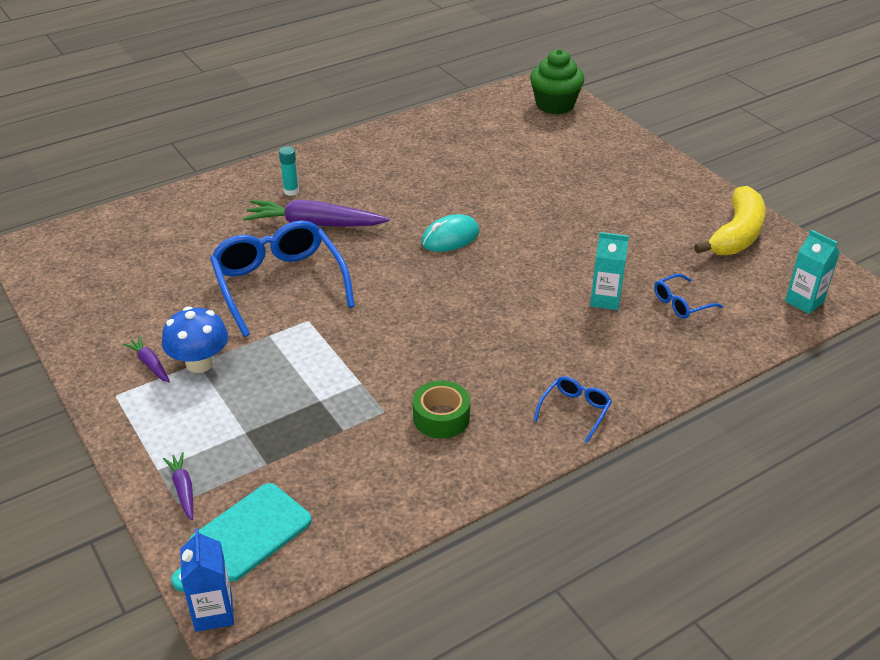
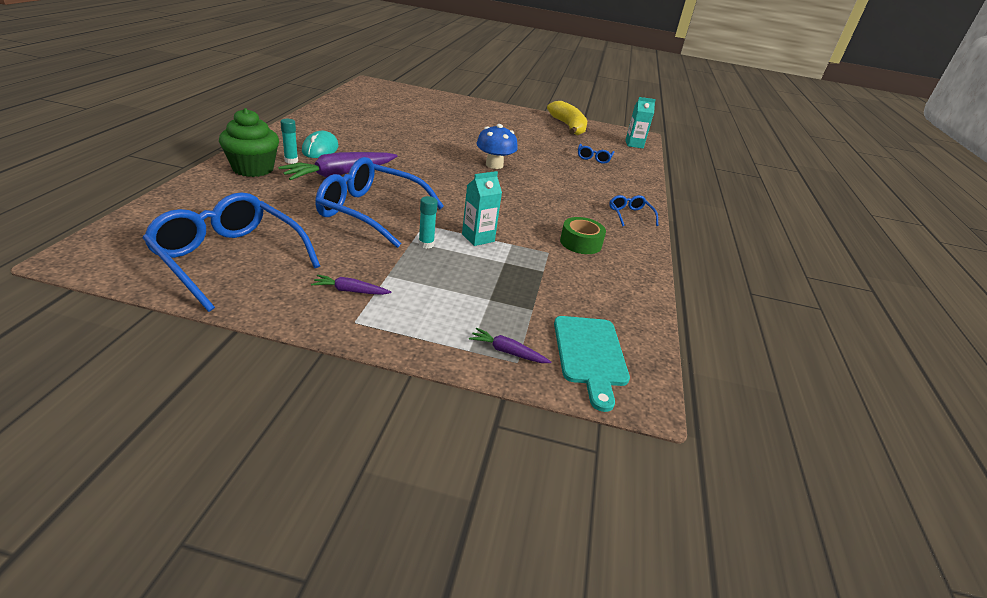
camera: 50 degrees left, 5 degrees down
(109, 290) = (229, 258): none -> blue glasses
(200, 363) = (389, 275): blue mushroom -> blue mushroom (494, 165)
(213, 612) = (648, 408): blue carton -> none
(277, 344) = (426, 244): none -> turquoise glue stick
(450, 237) = (439, 160): turquoise mouse -> turquoise mouse (320, 149)
(555, 105) = (394, 90): green cupcake -> green cupcake (253, 169)
(605, 300) = (561, 166): turquoise carton -> turquoise carton (478, 238)

